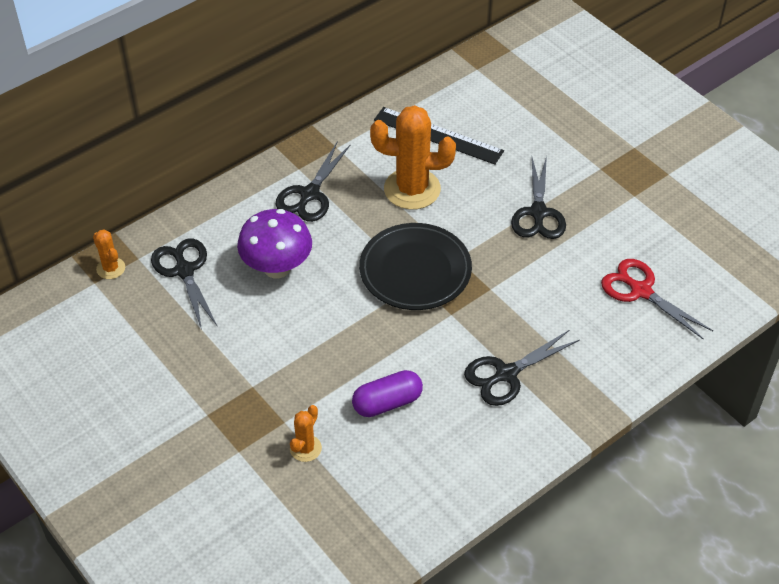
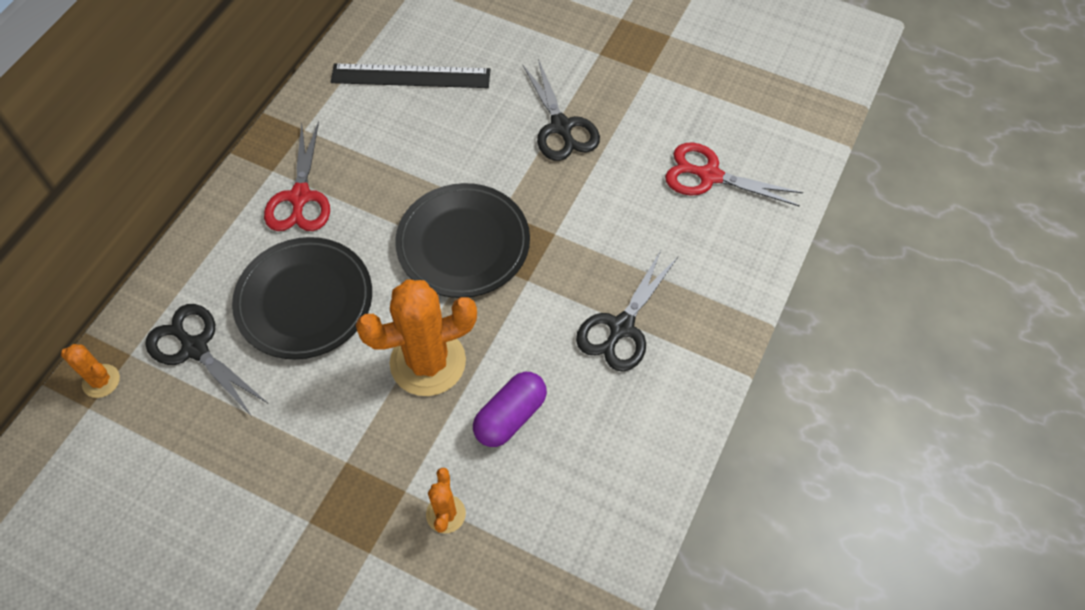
camera: 25 degrees left, 10 degrees up
(277, 267) = (304, 301): purple mushroom -> black plate
(310, 194) = (300, 197): black scissors -> red scissors
(412, 189) = (413, 149): orange cactus -> orange cactus (428, 362)

